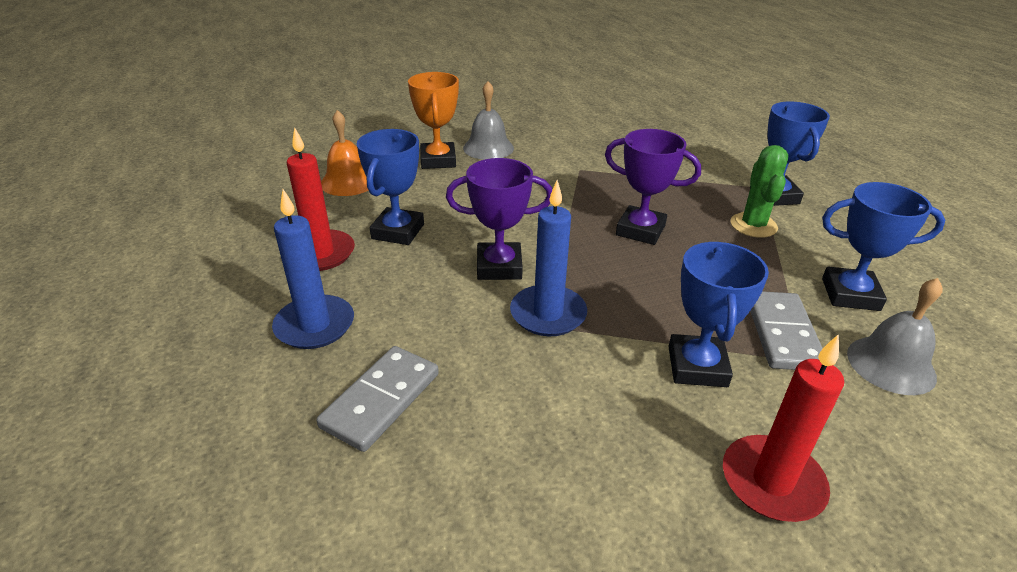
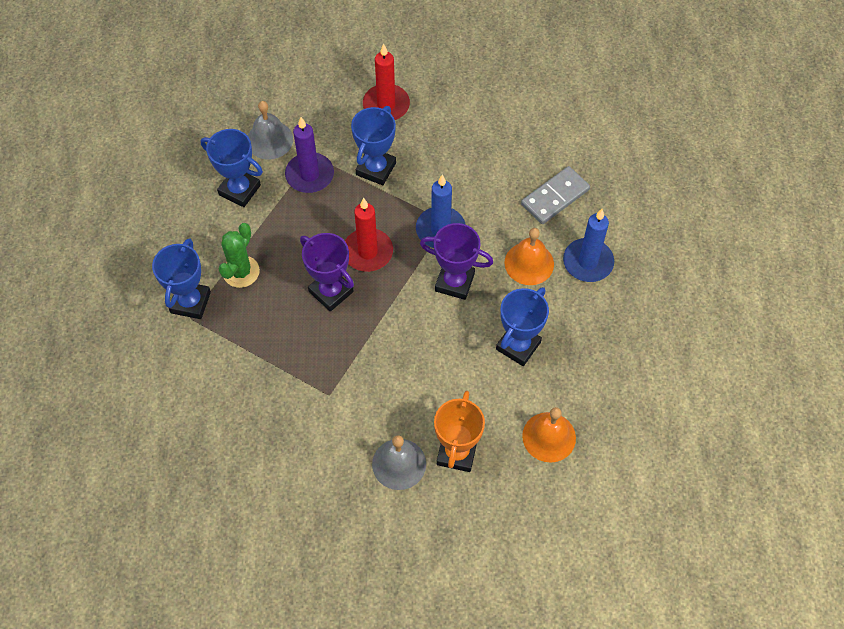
camera: 160 degrees left, 25 degrees up
(320, 253) = (580, 335): red candle -> red candle (368, 252)
(404, 305) = (529, 263): none -> orange bell
(783, 334) = (309, 175): grey domino -> purple candle

